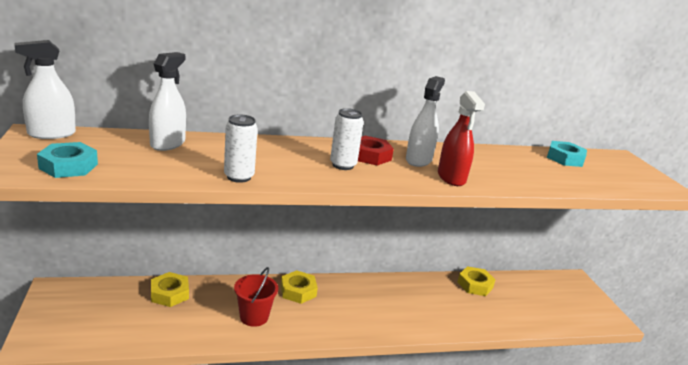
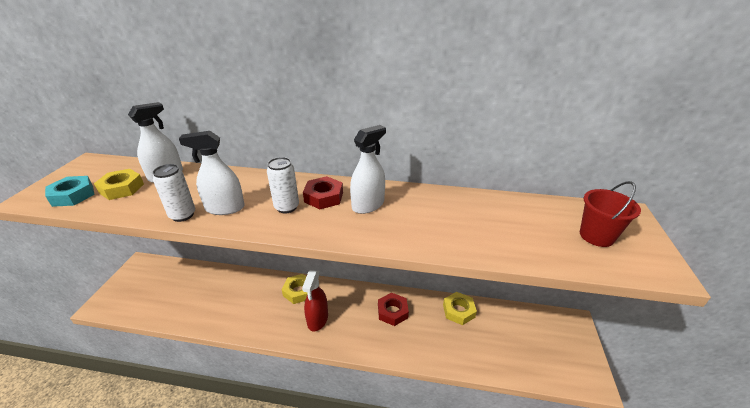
camera: 25 degrees right, 10 degrees up
(51, 134) = (97, 163): white spray bottle -> white spray bottle (225, 208)
(170, 294) = (206, 279): yellow nut -> yellow nut (122, 188)
(254, 317) = (250, 310): red bucket -> red bucket (596, 236)
(413, 295) = (392, 312): none -> red nut
(451, 178) = (381, 231): red spray bottle -> red spray bottle (317, 319)
(565, 158) = (544, 212): turquoise nut -> none

